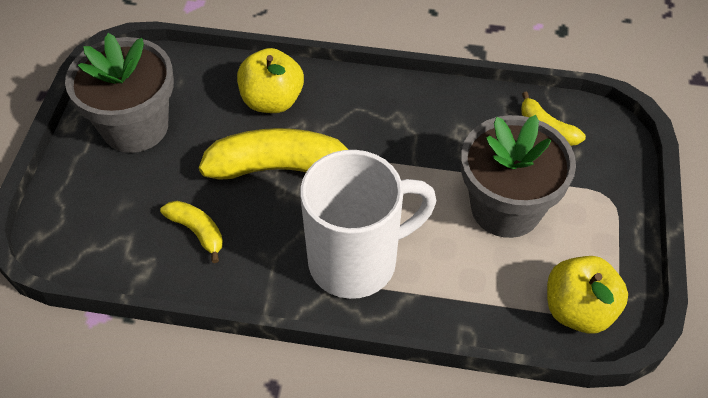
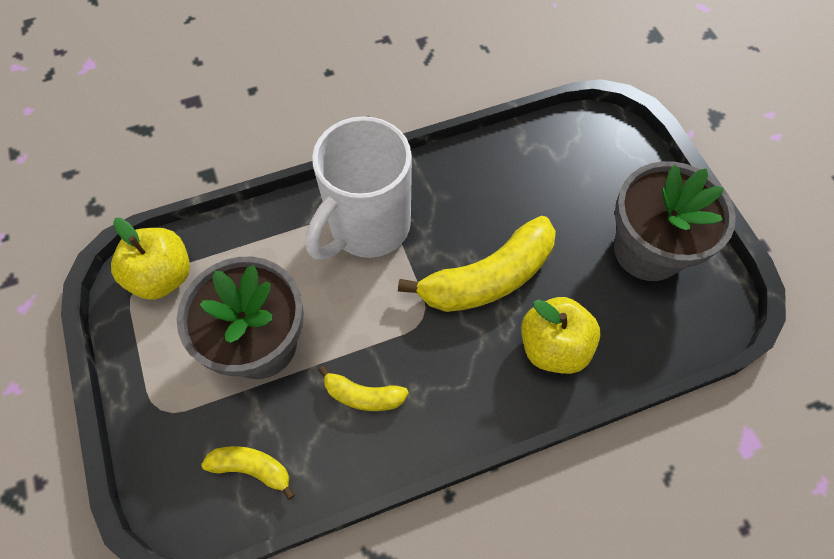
camera: 150 degrees right, 10 degrees up
(197, 232) = (510, 188): yellow banana -> yellow banana (363, 395)

